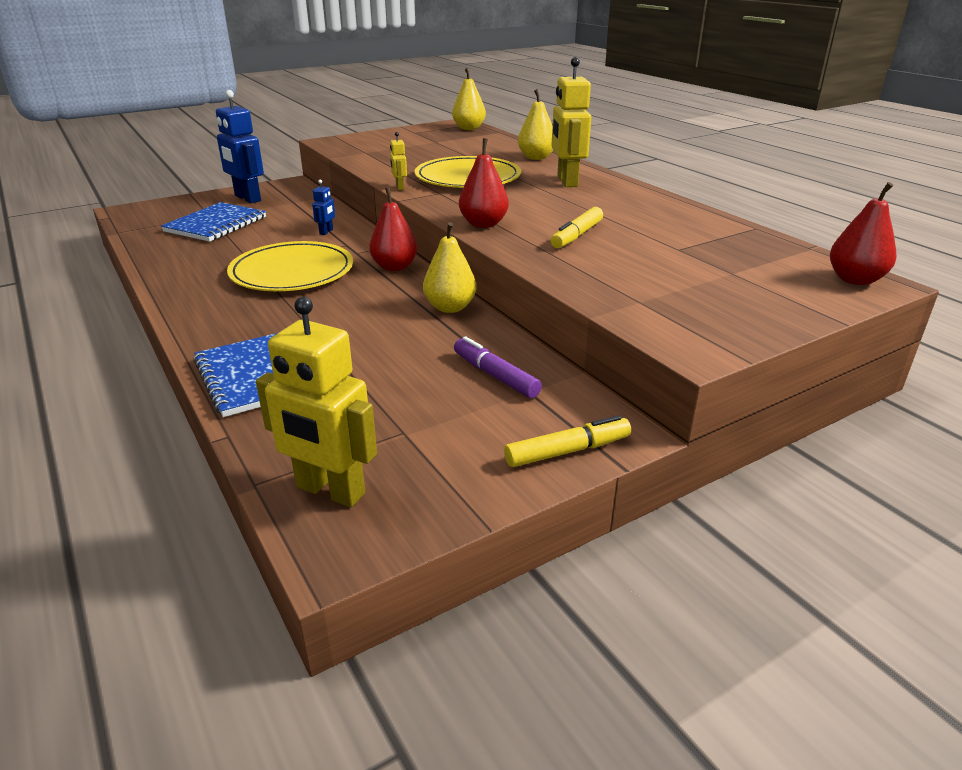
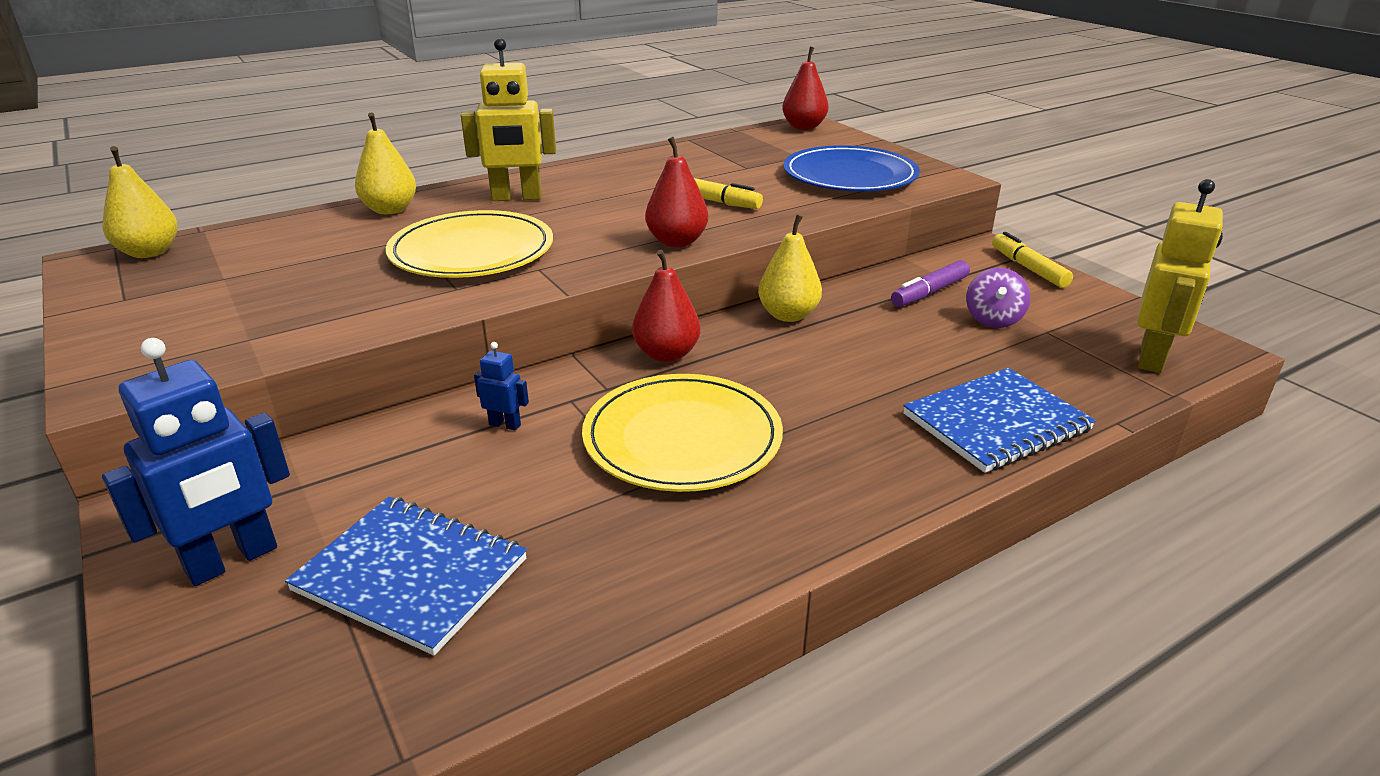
camera: 90 degrees left, 0 degrees up
(399, 187) = (503, 296): yellow robot -> none
(432, 403) = (993, 320): none -> purple spinning top
(677, 293) = (850, 175): none -> blue plate

